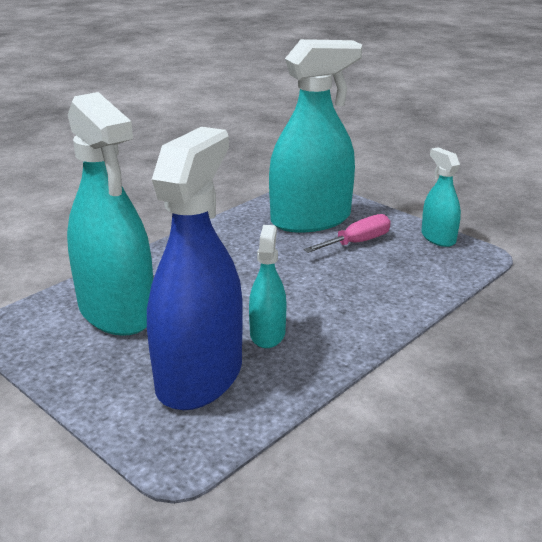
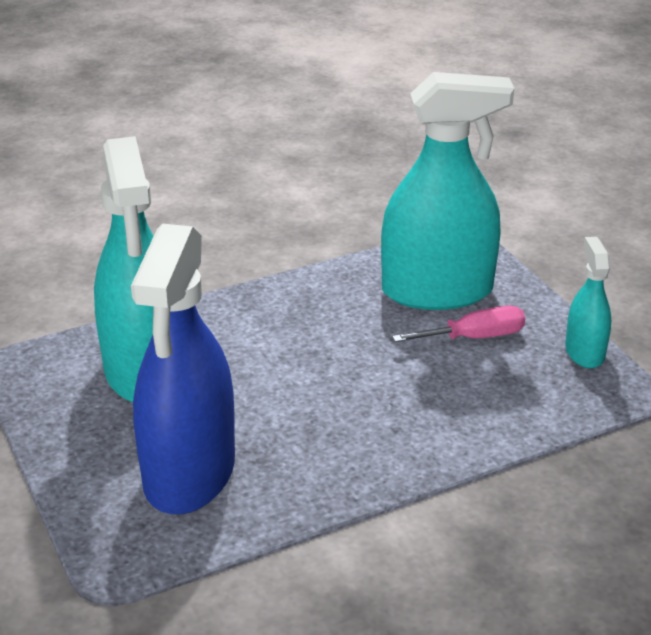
camera: 20 degrees right, 5 degrees up
(199, 376) = (189, 473): blue spray bottle -> blue spray bottle turned 150 degrees clockwise
(267, 334) = (291, 439): turquoise spray bottle -> none

